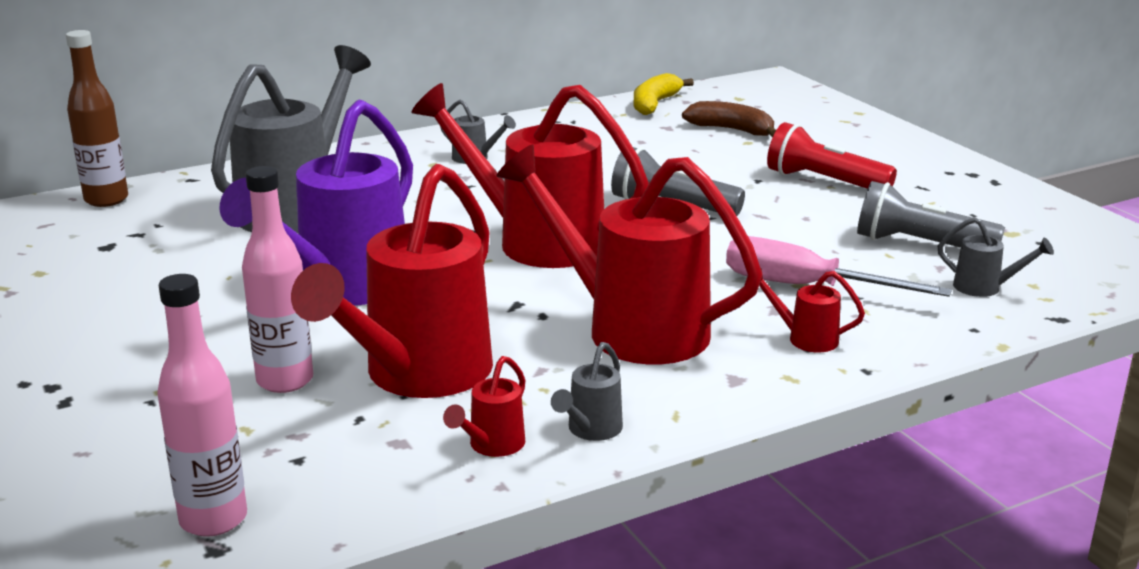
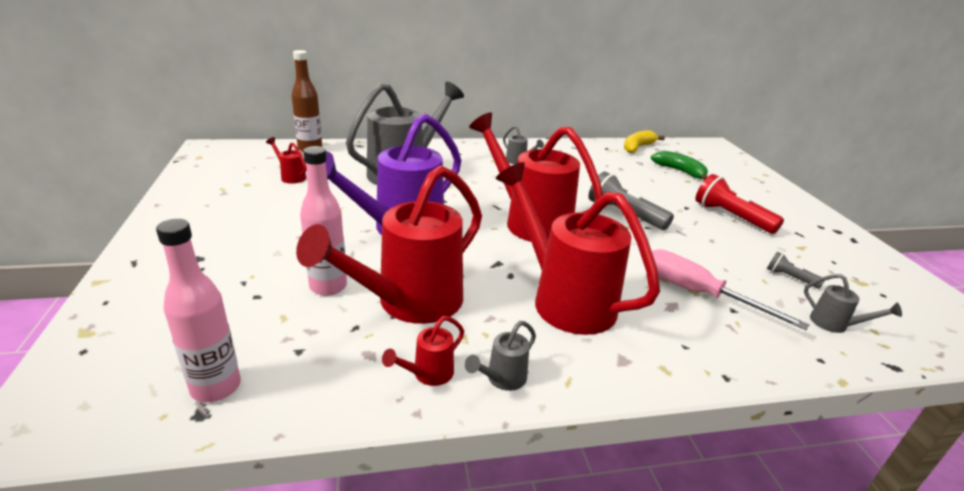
camera: 15 degrees right, 5 degrees up
(732, 130) = (680, 171): brown banana -> green banana
(805, 339) = (686, 337): red watering can -> red watering can (291, 177)
(920, 245) = (790, 277): grey flashlight -> grey flashlight, size x0.52

